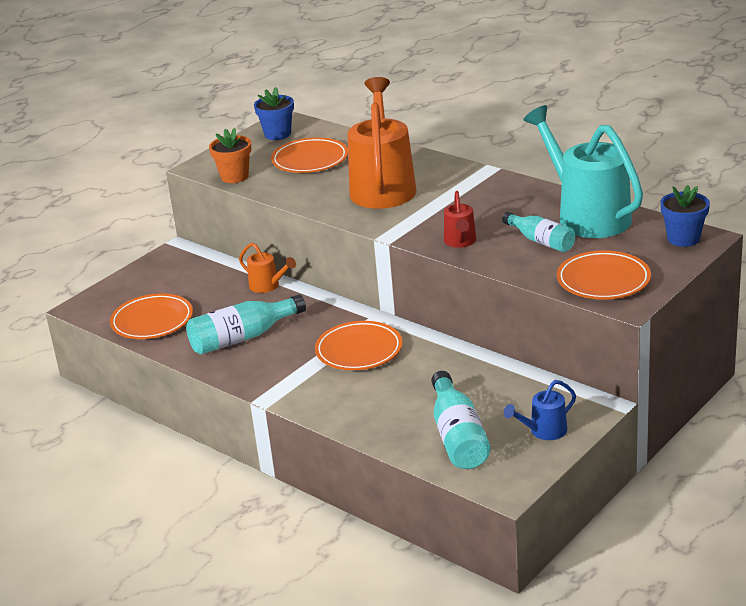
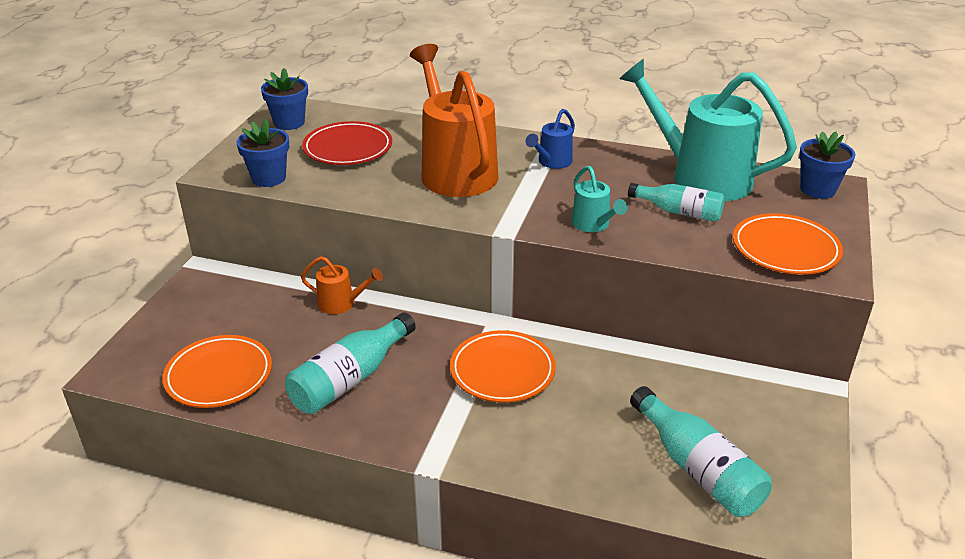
camera: 25 degrees left, 5 degrees up
(234, 176) = (269, 178): orange flower pot -> blue flower pot
(310, 160) = (348, 148): orange plate -> red plate
(460, 242) = (593, 225): red watering can -> turquoise watering can
(543, 431) = (785, 440): blue watering can -> blue watering can (552, 162)

